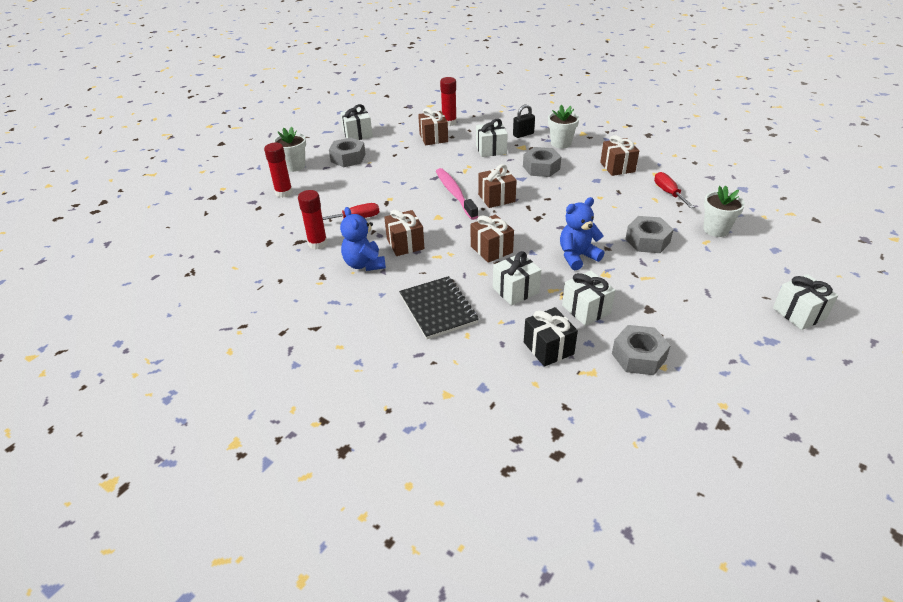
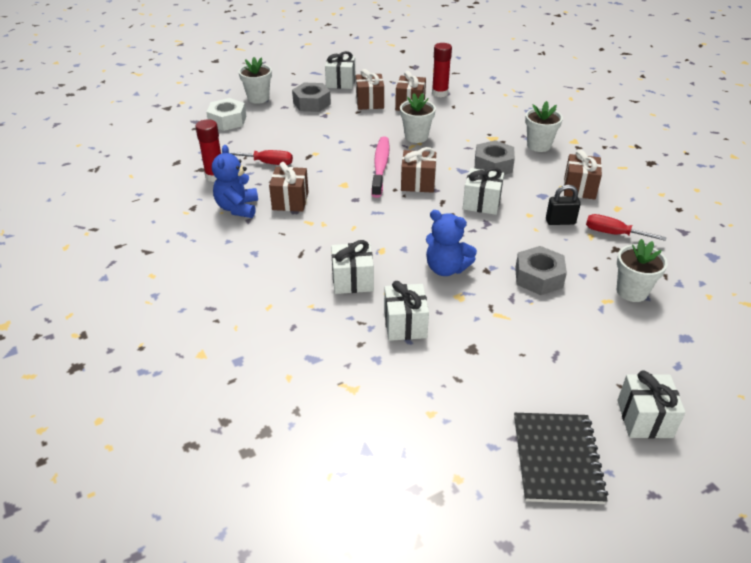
camera: 25 degrees right, 0 degrees up
(284, 193) = (227, 120): red glue stick -> white nut
(438, 309) = (264, 272): black notebook -> black notebook (557, 459)
(462, 162) = (416, 137): none -> white flower pot
(491, 150) = (457, 132): white gift -> white gift (481, 203)
(491, 249) = (366, 232): brown gift -> brown gift (370, 102)
(523, 134) = (506, 125): black padlock -> black padlock (560, 221)
(548, 348) = (332, 348): black gift -> none
(577, 256) = (446, 268): blue teddy bear -> blue teddy bear turned 150 degrees counterclockwise
(638, 356) = (415, 392): grey nut -> none
(668, 193) = (613, 233): red screwdriver -> red screwdriver turned 75 degrees counterclockwise

